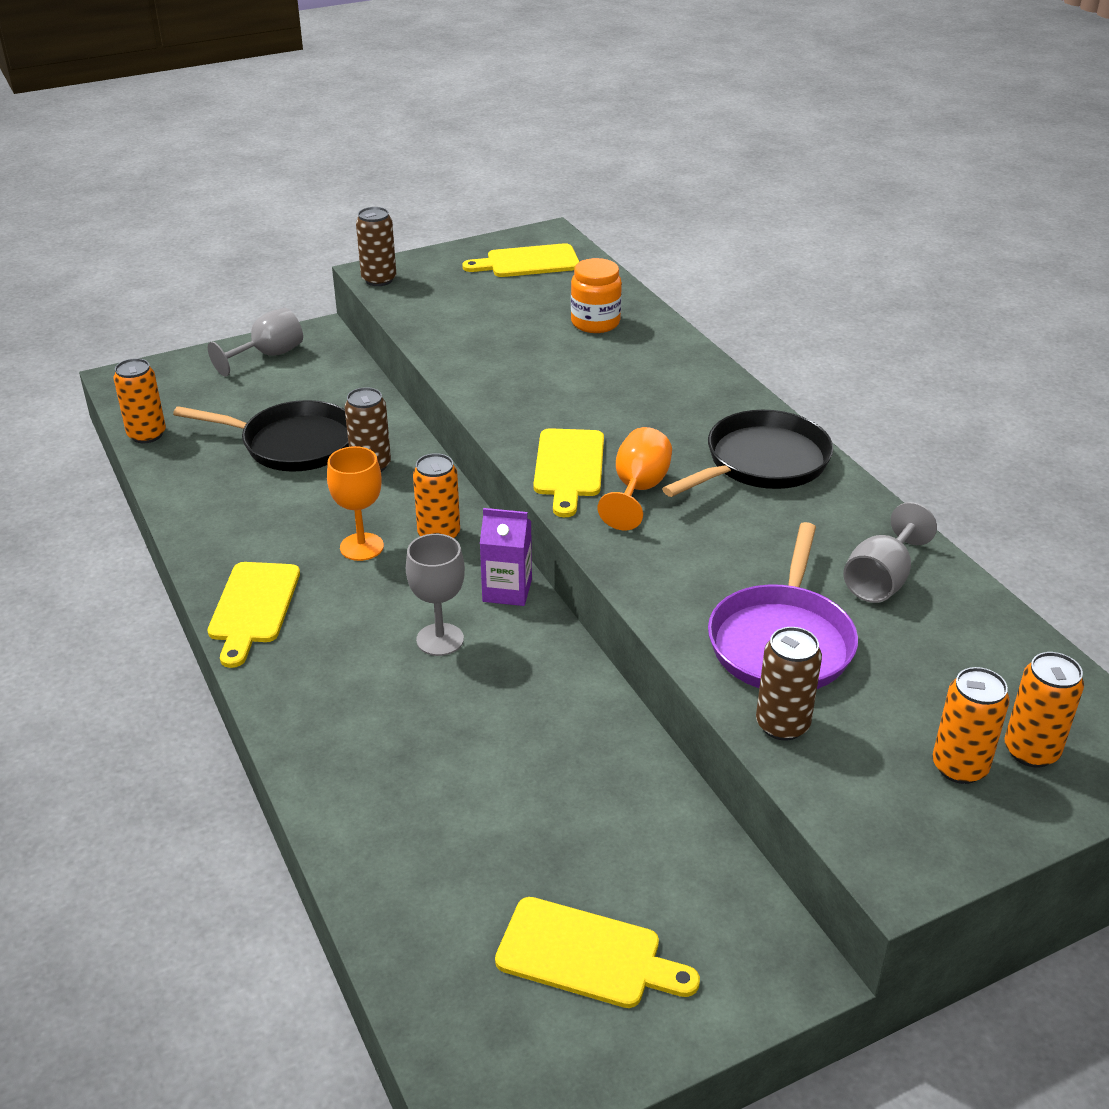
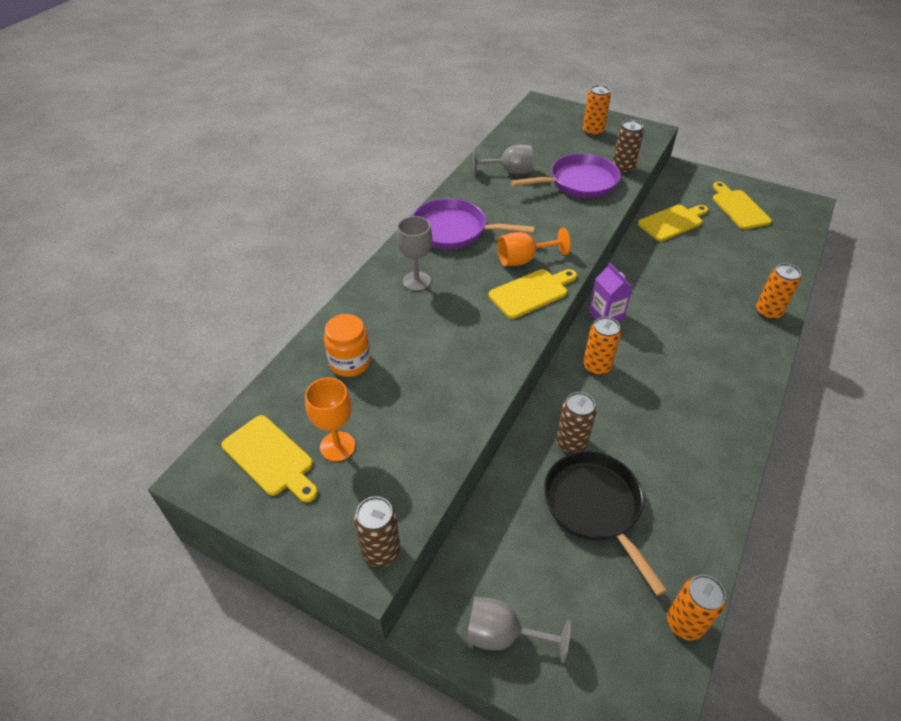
camera: 125 degrees left, 10 degrees up
(253, 607) = (736, 405): yellow cutting board -> yellow cutting board (672, 222)
(361, 547) = (642, 393): orange goblet -> orange goblet (337, 446)
(440, 639) = (664, 319): grey goblet -> grey goblet (416, 281)
(761, 463) = (454, 230): black pan -> purple pan
(1031, 751) = (566, 121): orange can -> orange can (768, 312)

